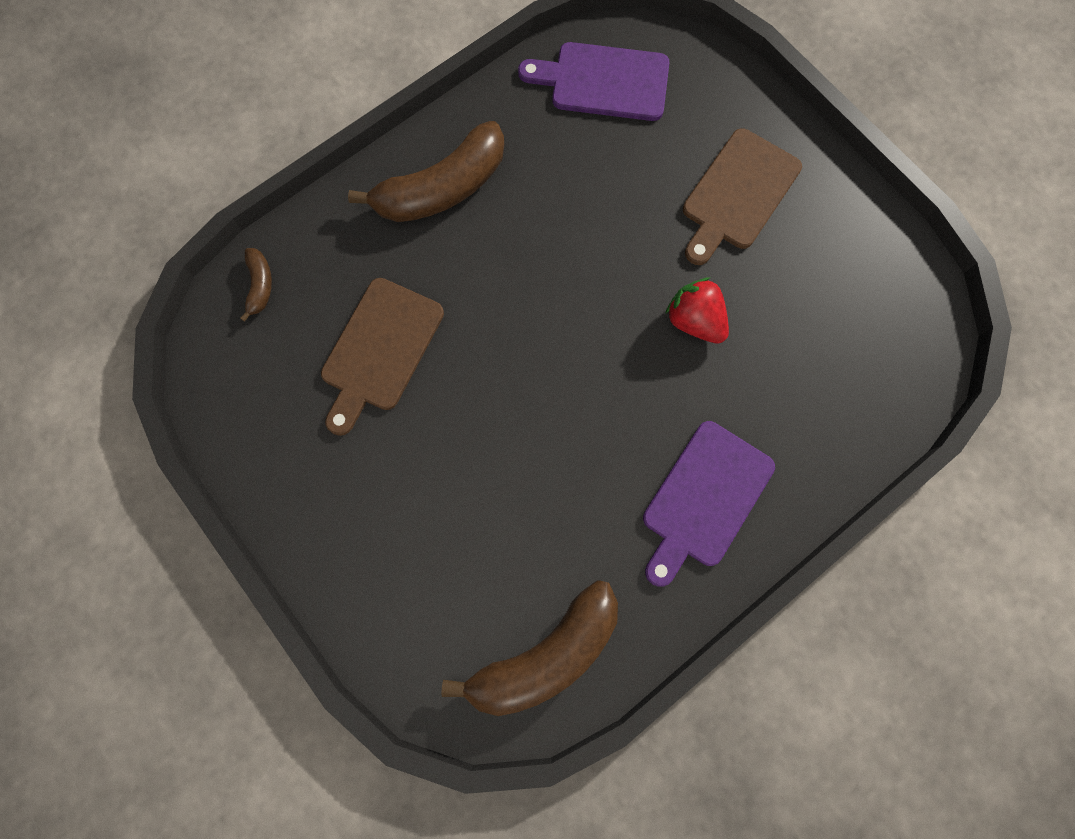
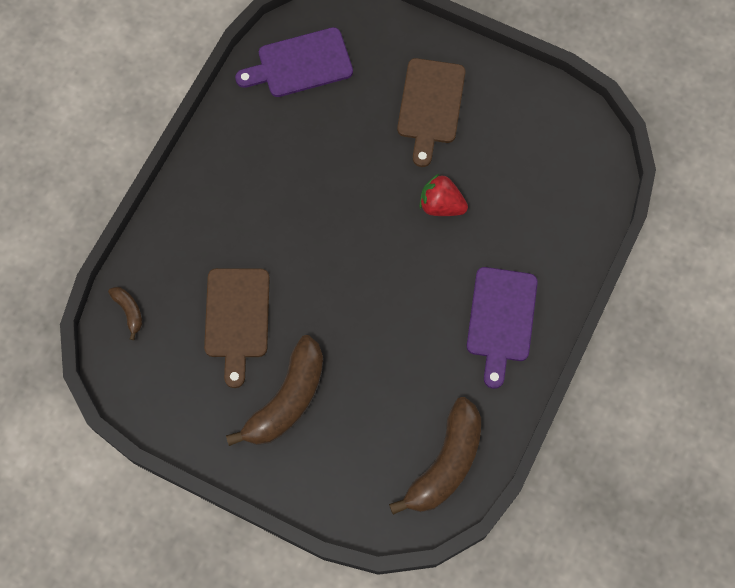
camera: 25 degrees left, 5 degrees down
(442, 189) = (223, 188): brown banana -> brown banana (287, 400)

